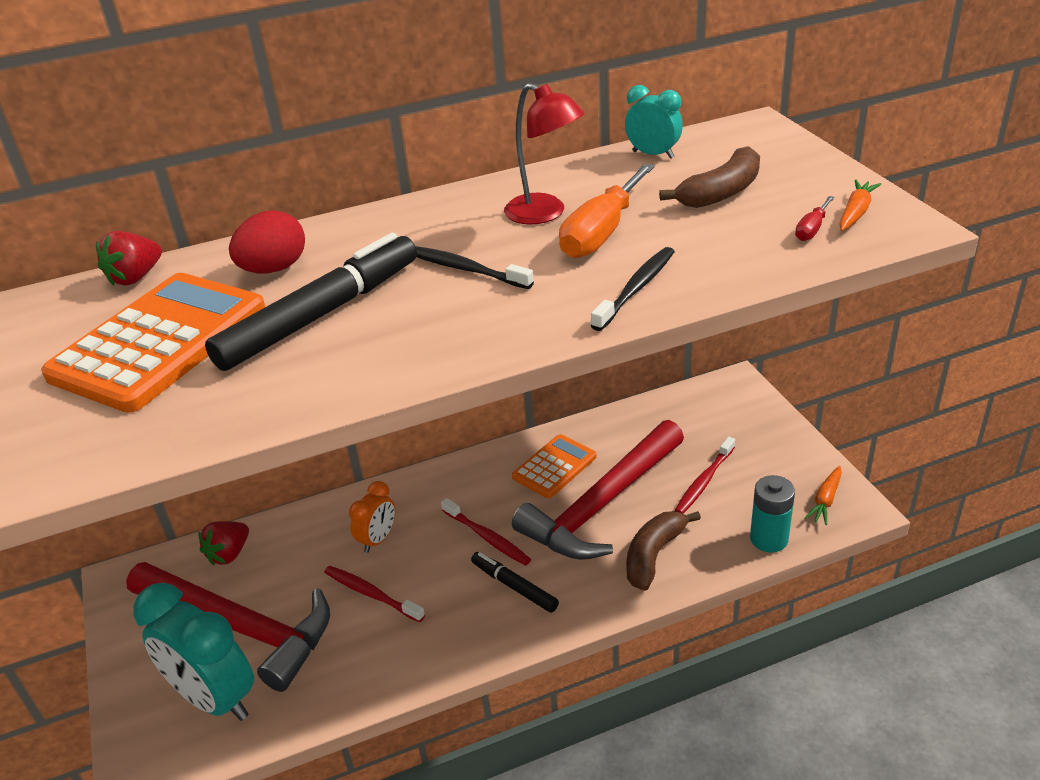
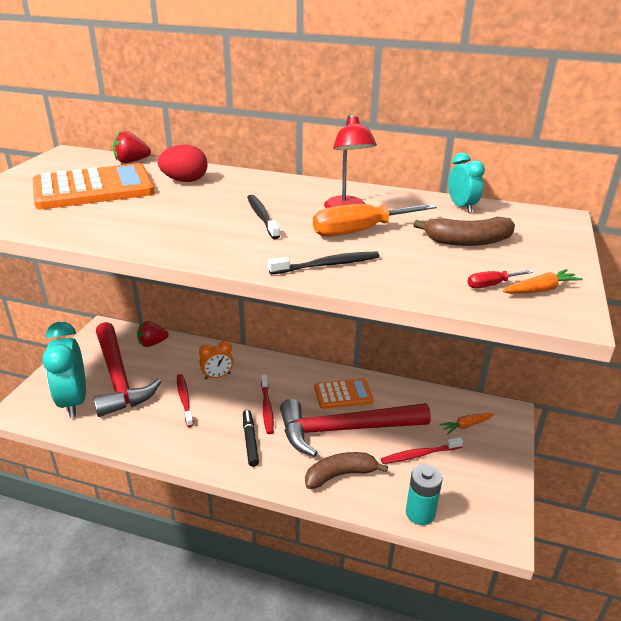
camera: 35 degrees right, 5 degrees down
(321, 315) = (168, 207): black marker -> none
(825, 500) = (486, 516): orange carrot -> orange carrot (466, 425)

